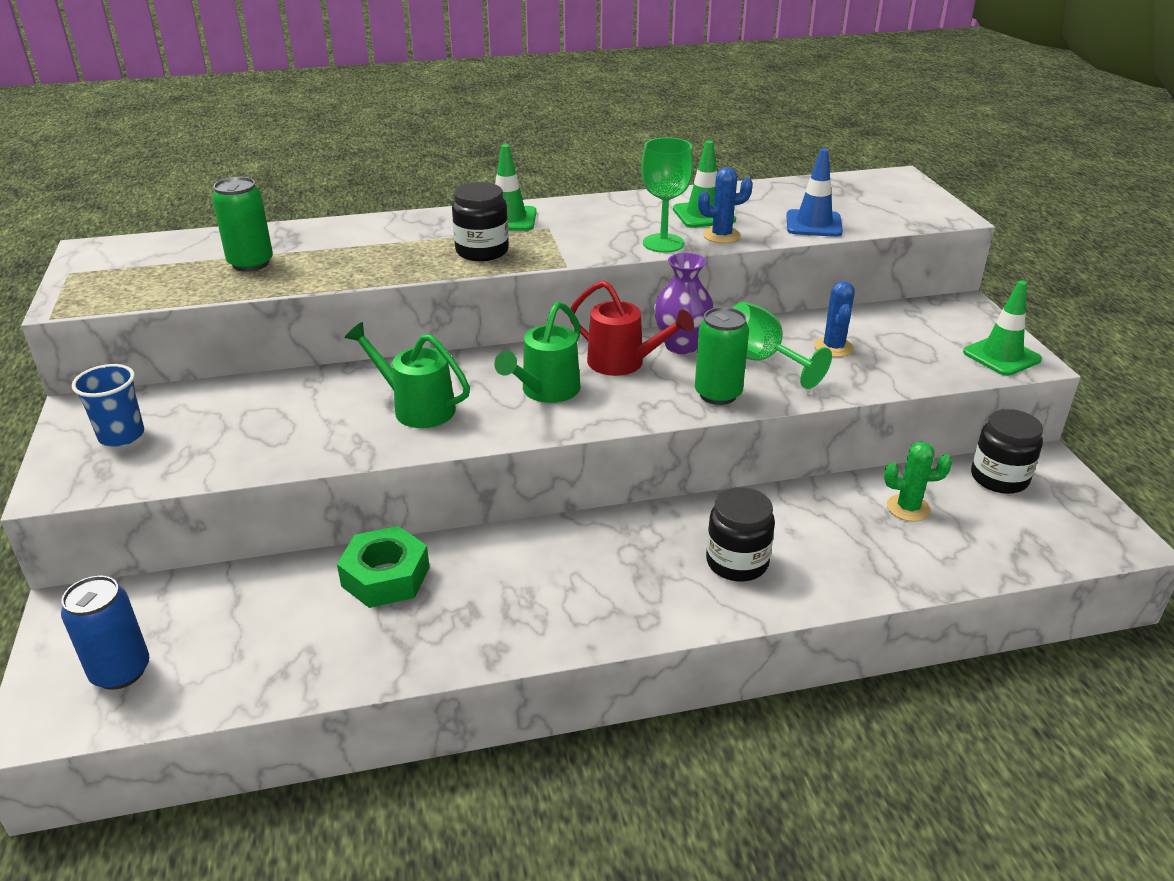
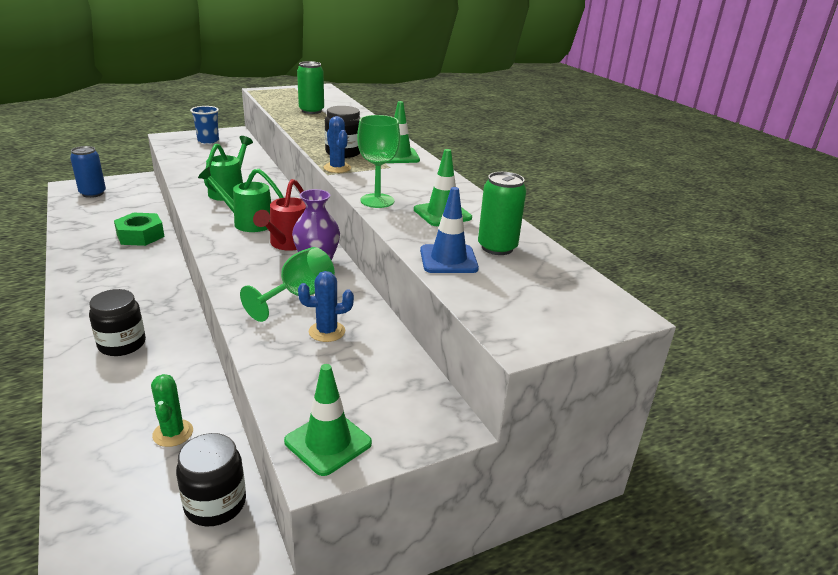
camera: 75 degrees right, 5 degrees down
(718, 394) = (244, 279): green can -> green can (497, 247)
(721, 236) = (401, 221): blue cactus -> blue cactus (337, 168)

